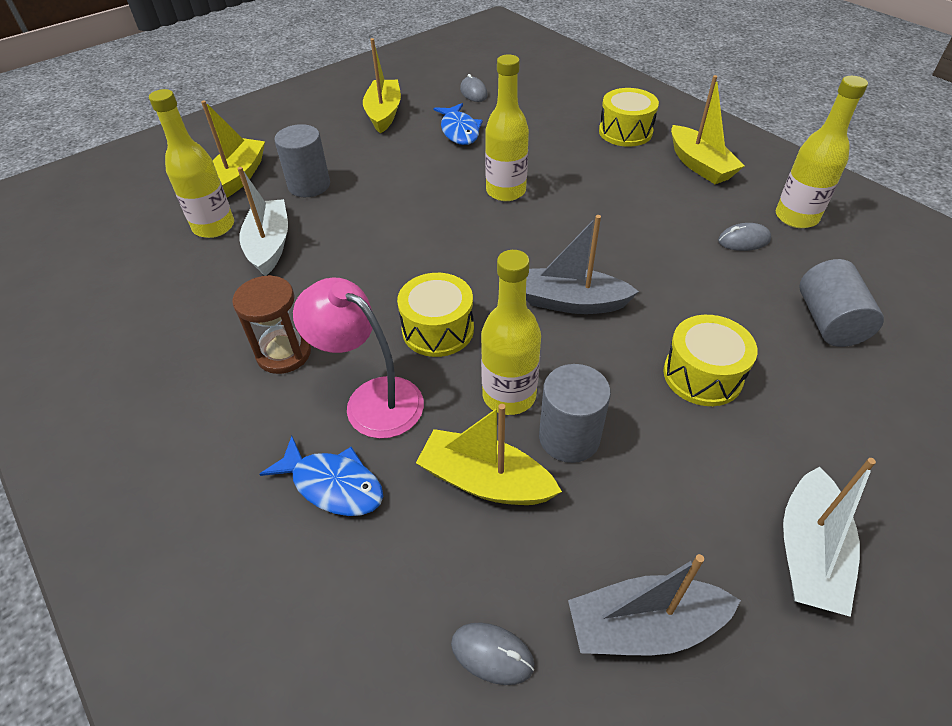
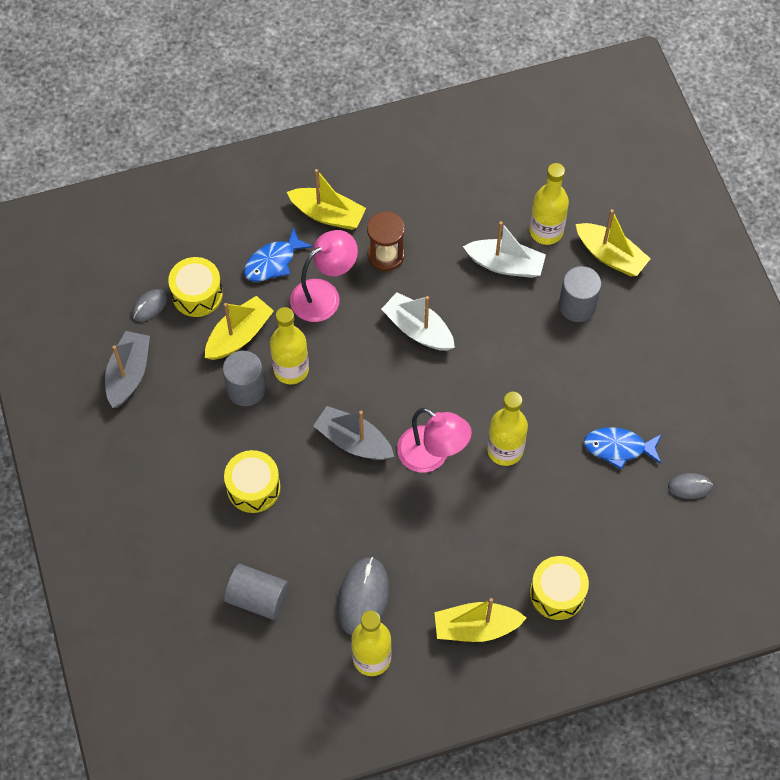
camera: 110 degrees right, 15 degrees up
(384, 114) = (677, 393): yellow boat -> yellow boat (328, 215)
(438, 329) = (366, 348): yellow drum -> yellow drum (197, 294)
(547, 237) = (432, 456): none -> pink lamp
(572, 302) = (353, 441): grey boat -> grey boat turned 90 degrees counterclockwise
(743, 240) = (363, 597): grey mouse -> grey mouse, size x1.81
(808, 553) = (122, 470): white boat -> white boat (418, 329)

